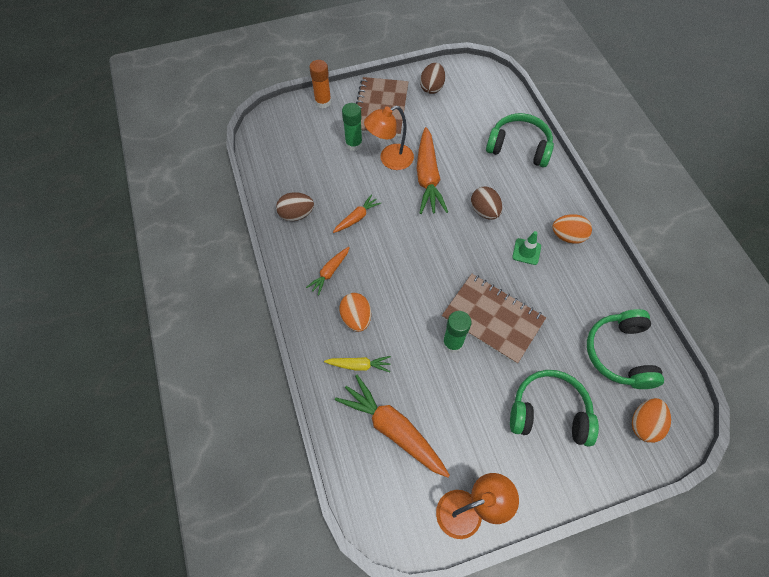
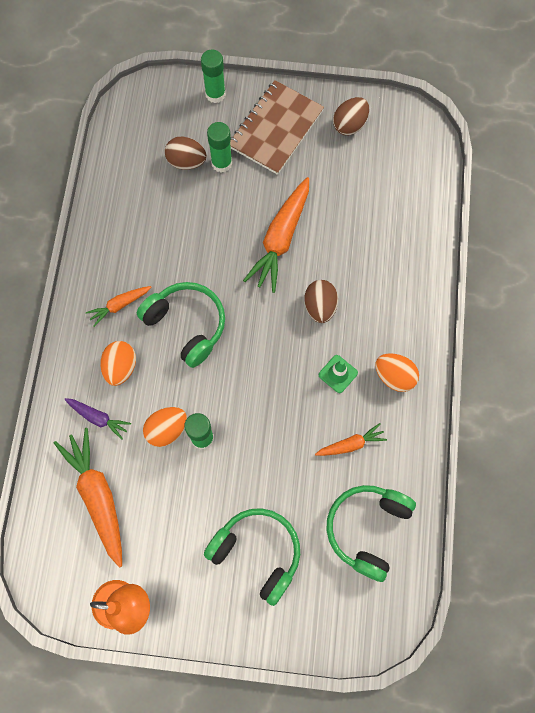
camera: 25 degrees right, 10 degrees up
(296, 214) = (118, 224): brown egg -> brown egg (186, 161)
(323, 102) = (215, 94): orange glue stick -> green glue stick
(357, 218) = (179, 255): orange carrot -> orange carrot (351, 444)
(359, 365) = (98, 418): yellow carrot -> purple carrot
(390, 160) = (251, 199): orange lamp -> none
(492, 319) = (257, 431): brown notebook -> none
(519, 147) = (405, 245): green headphones -> green headphones (186, 325)
(644, 424) = (345, 610): orange egg -> orange egg (167, 429)

